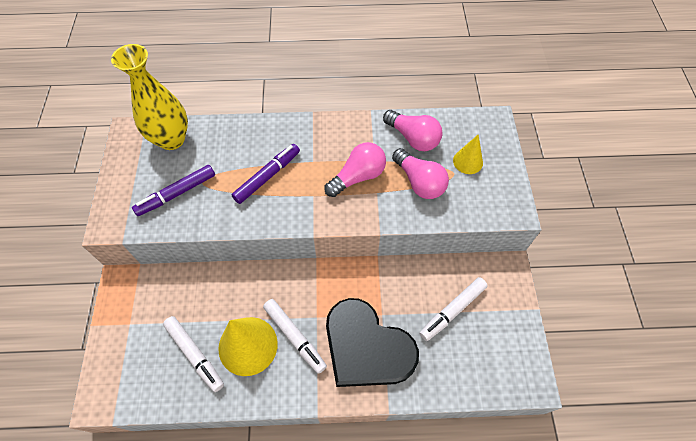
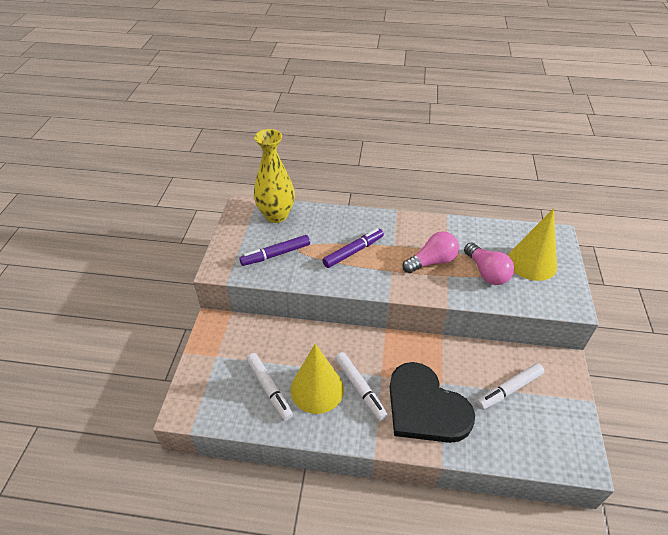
camera: 10 degrees right, 15 degrees down
(413, 138) = (483, 239): pink light bulb -> none
(468, 161) = (532, 262): yellow cone -> yellow cone, size x1.81

